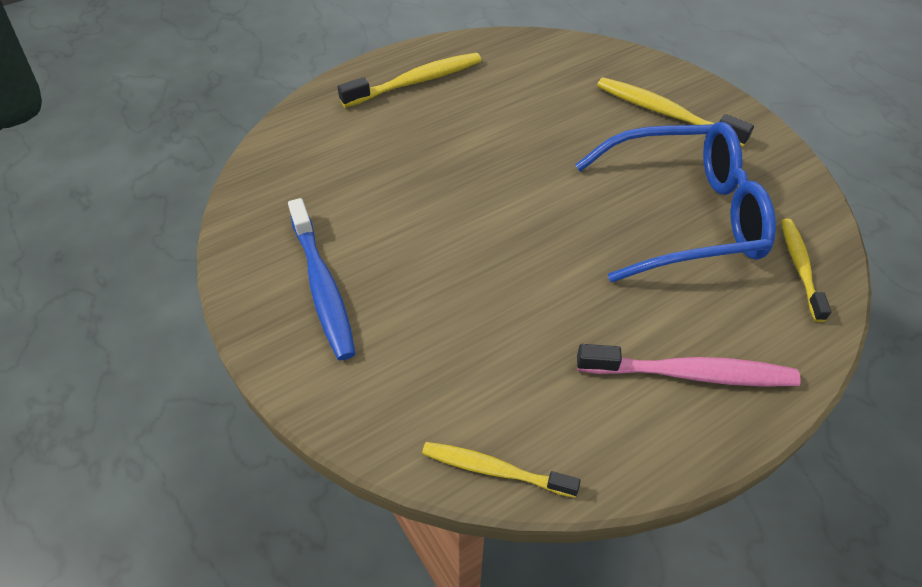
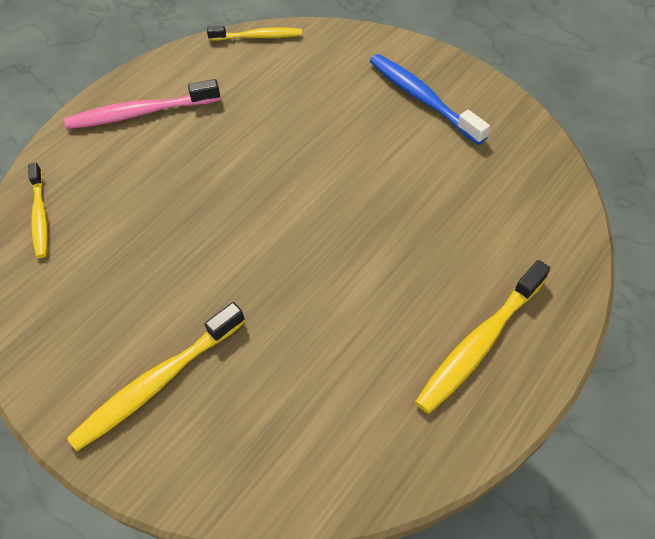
camera: 165 degrees right, 5 degrees up
(665, 113) = (158, 382): yellow toothbrush -> yellow toothbrush turned 120 degrees clockwise
(683, 215) = (140, 240): blue glasses -> none

